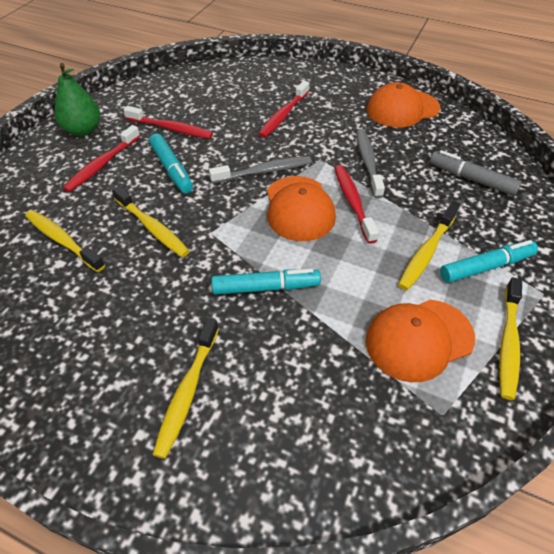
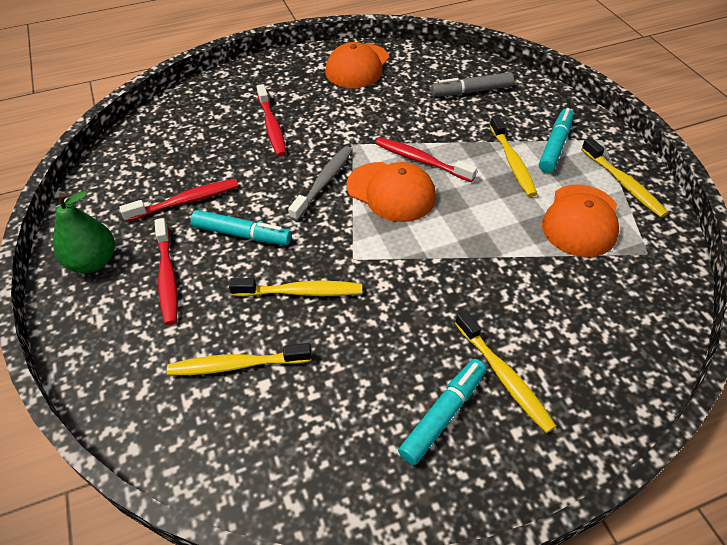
camera: 45 degrees left, 0 degrees up
(265, 287) = (450, 265): turquoise marker -> turquoise marker (443, 414)
(368, 162) = (390, 123): grey toothbrush -> none

